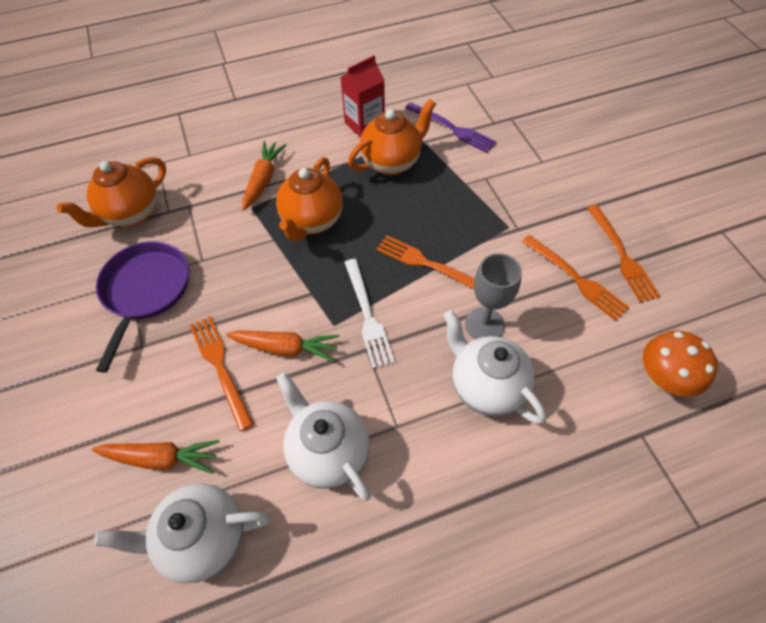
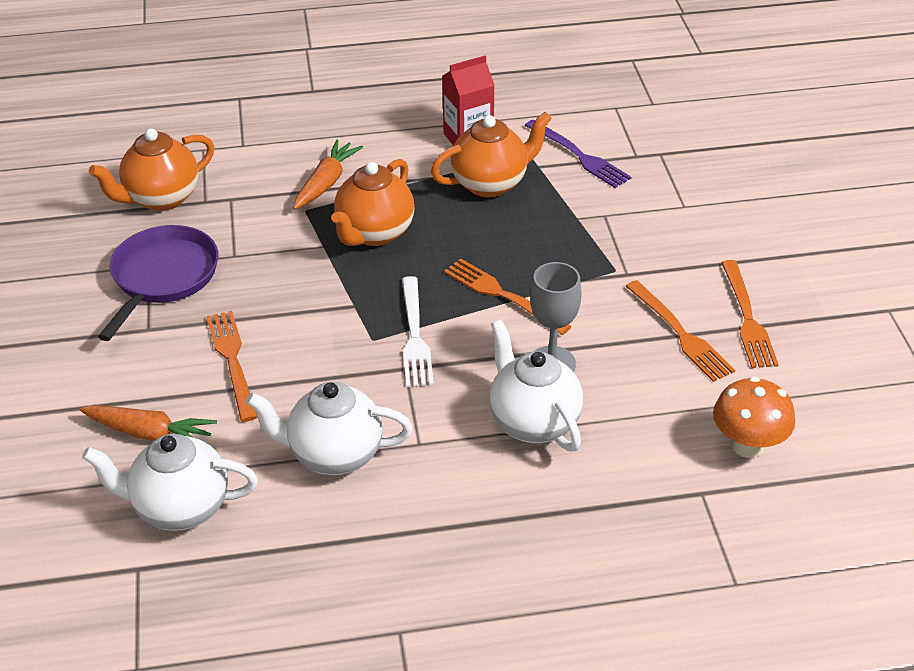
camera: 10 degrees right, 15 degrees down
(285, 348) = (311, 353): orange carrot -> none
(328, 452) = (334, 455): white teapot -> white teapot turned 60 degrees counterclockwise

